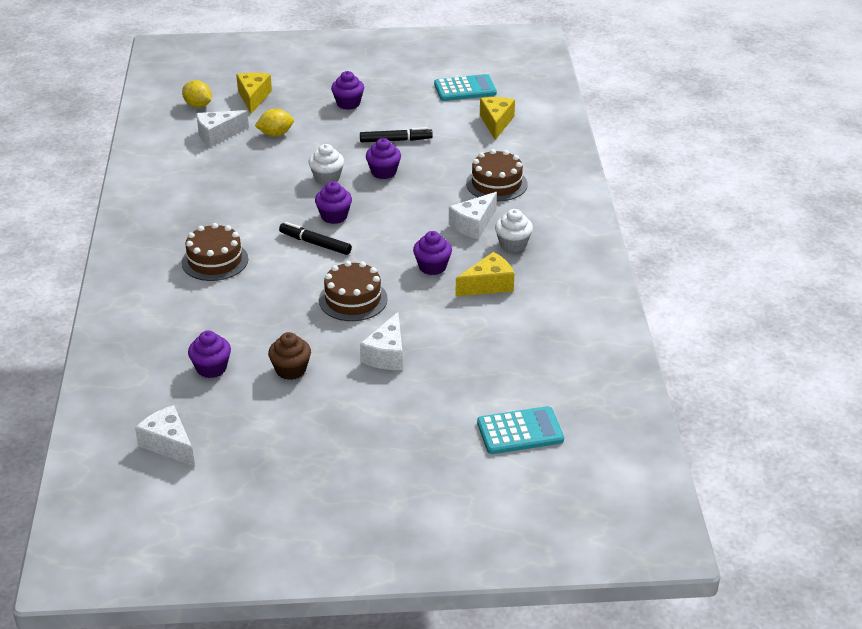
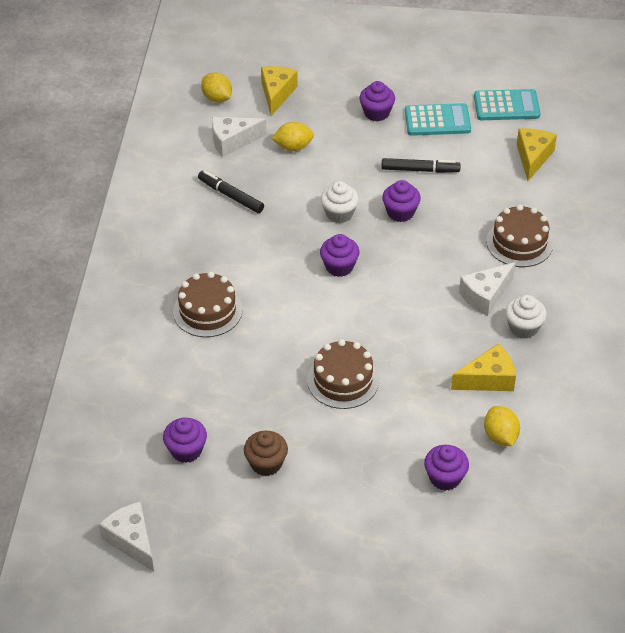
camera: 10 degrees right, 10 degrees up
(315, 244) = (314, 301): black marker -> black marker (231, 196)
(387, 354) = (367, 457): white cheese -> none
(432, 267) = (432, 347): purple cupcake -> purple cupcake (445, 478)
(508, 326) = (500, 436): none -> yellow lemon
(520, 431) = (490, 575): turquoise calculator -> turquoise calculator (437, 120)

